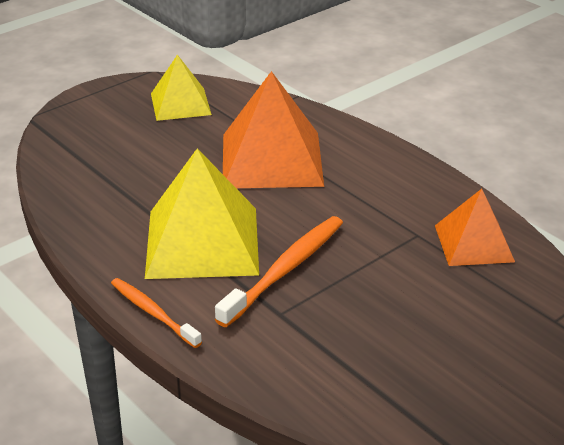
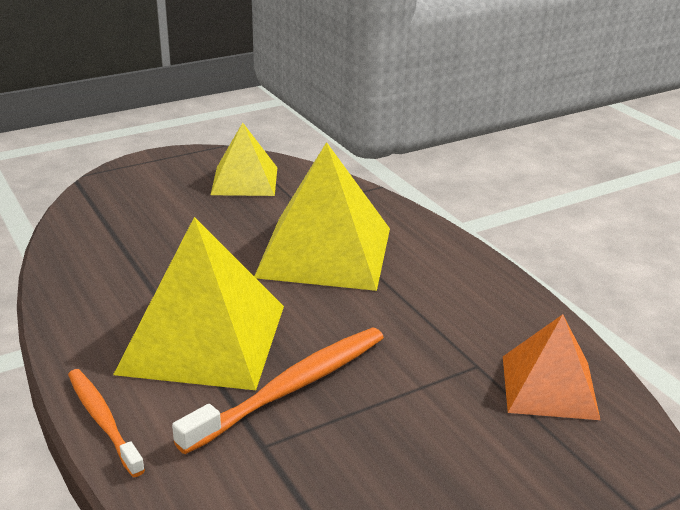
camera: 10 degrees right, 5 degrees down
(272, 159) = (325, 252): orange pyramid -> yellow pyramid

